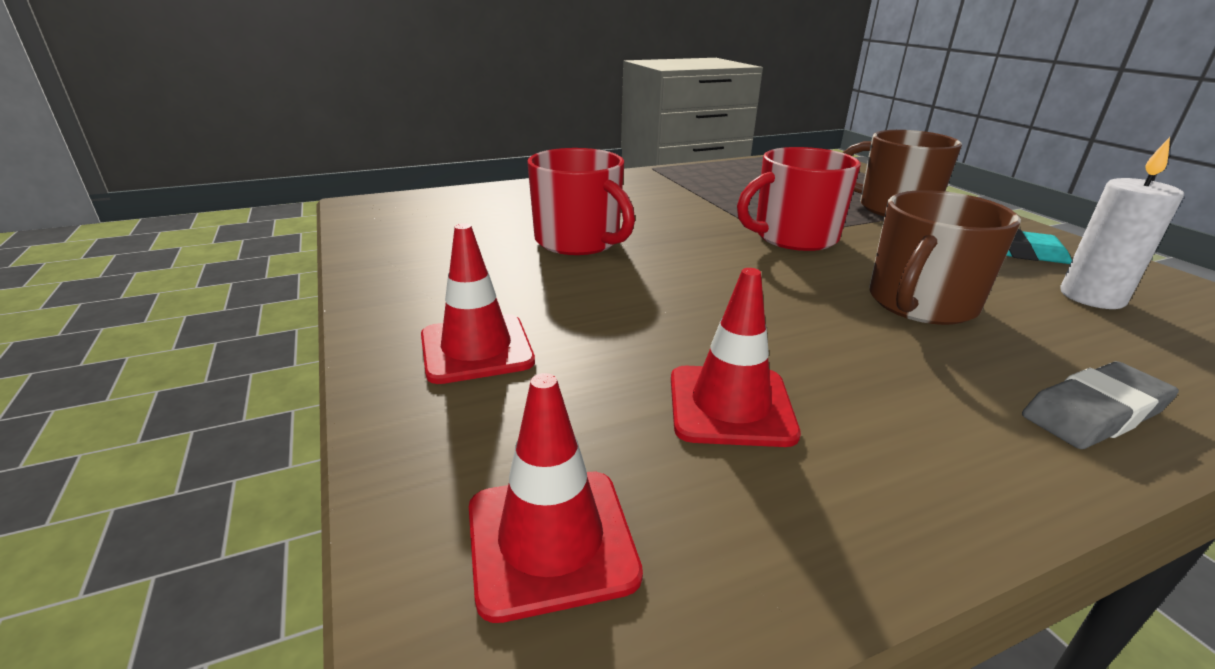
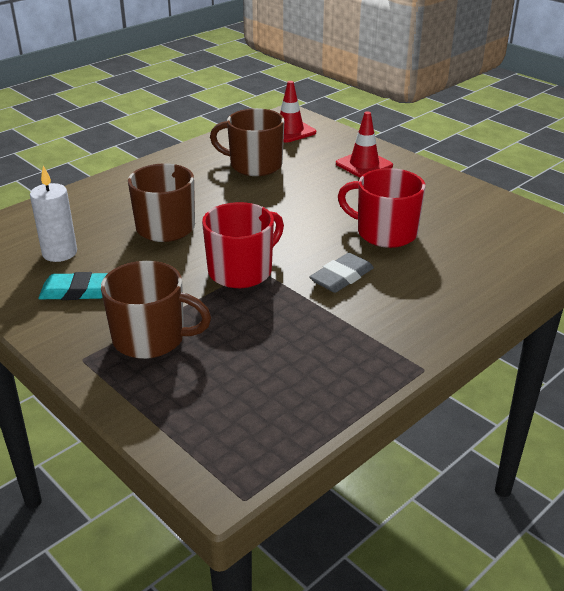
camera: 160 degrees right, 5 degrees up
(730, 406) = (254, 165): red traffic cone -> brown mug
(1094, 412) = (117, 187): grey eraser -> grey eraser (341, 277)

